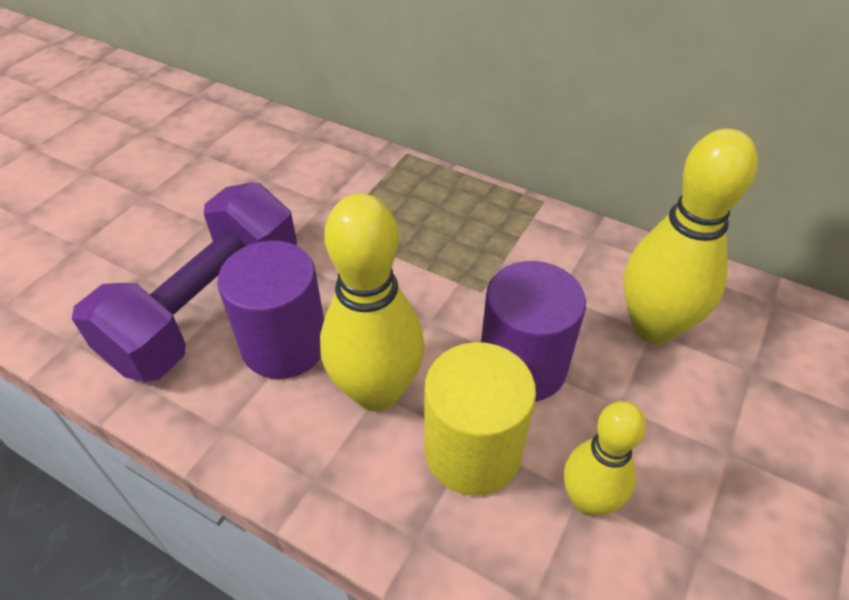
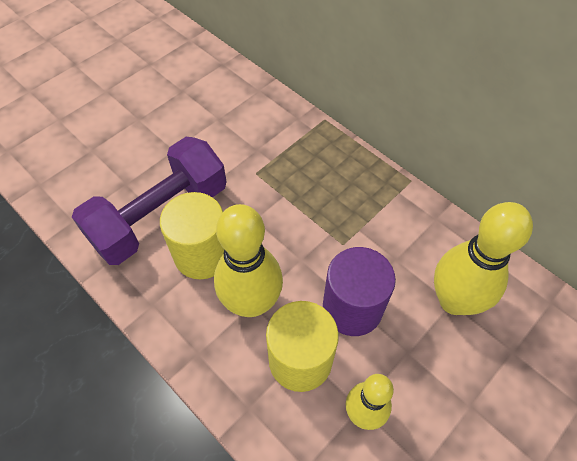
camera: 15 degrees right, 10 degrees up
(284, 345) = (202, 254): purple cylinder -> yellow cylinder

